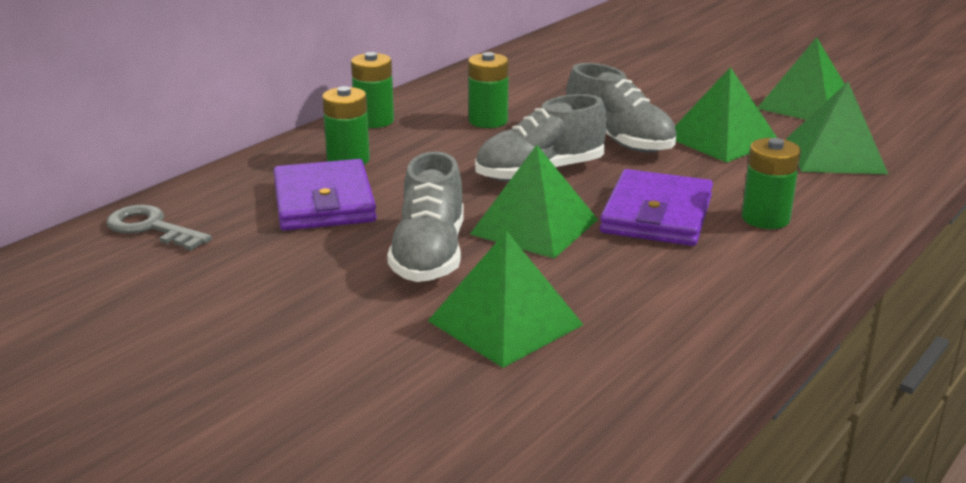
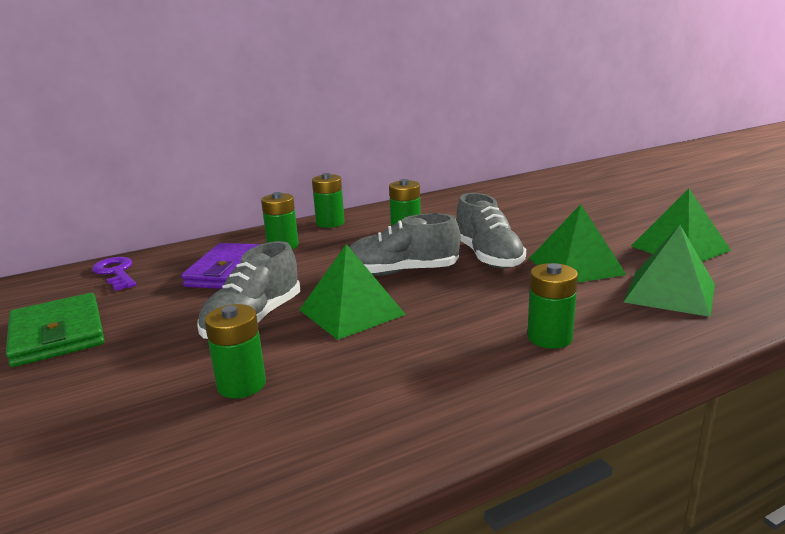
camera: 25 degrees right, 5 degrees down
(151, 228) = (116, 273): grey key -> purple key
(189, 315) = (58, 334): none -> green wallet
(505, 322) = (241, 385): green pyramid -> green battery
(657, 215) = (457, 318): purple wallet -> none

